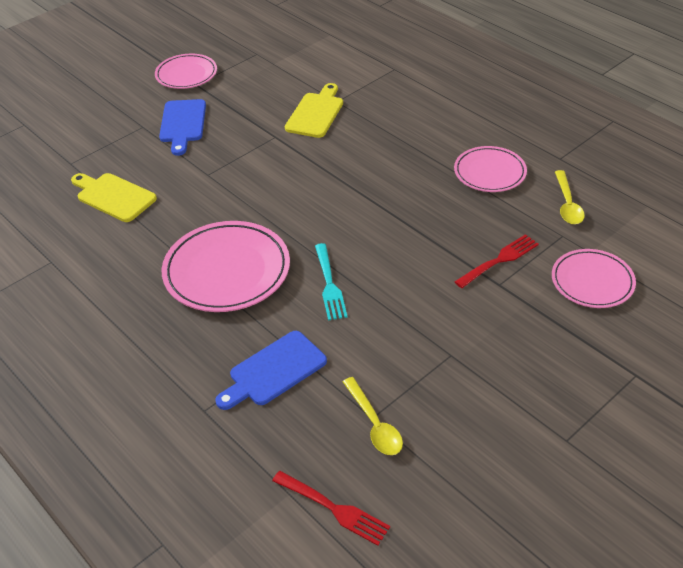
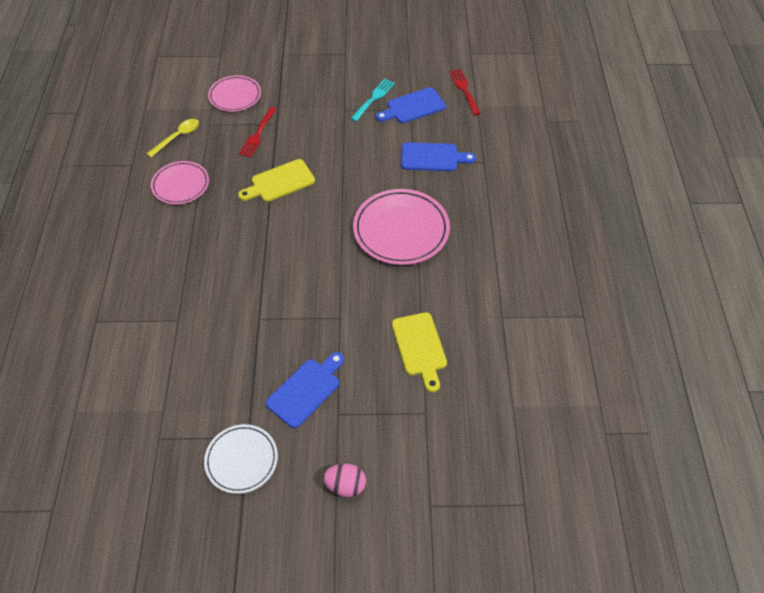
camera: 140 degrees left, 10 degrees up
(98, 101) = (345, 485): none -> pink egg
(186, 74) = (241, 460): pink plate -> white plate
(316, 113) = (206, 319): yellow cutting board -> yellow cutting board (280, 182)
(329, 285) = (356, 181): turquoise fork -> turquoise fork (374, 98)
(374, 424) = (413, 107): yellow spoon -> blue cutting board
(499, 260) = (258, 134): red fork -> red fork turned 75 degrees counterclockwise

